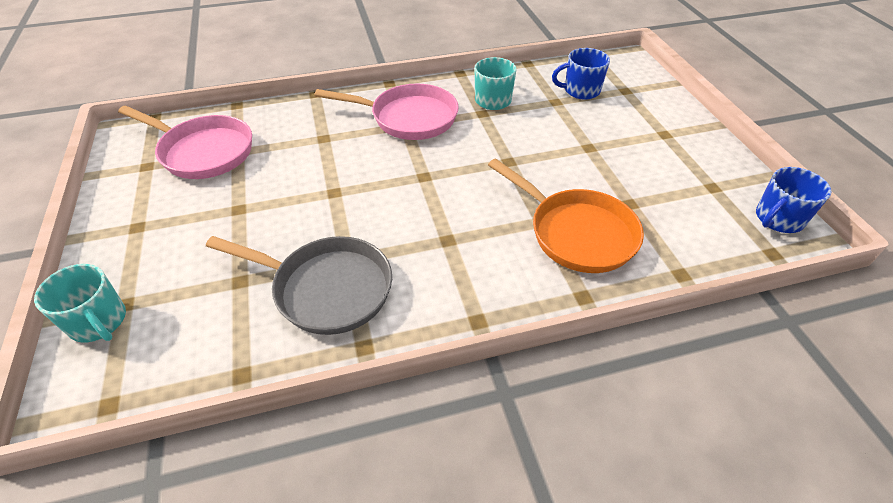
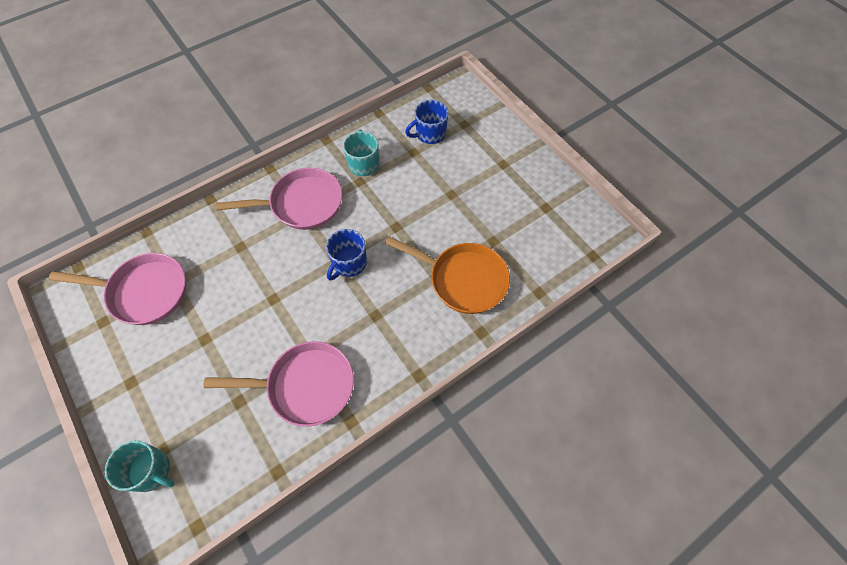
camera: 20 degrees left, 15 degrees up
(326, 289) = (305, 386): grey pan -> pink pan
(778, 219) = (592, 224): blue mug -> blue mug (349, 263)

